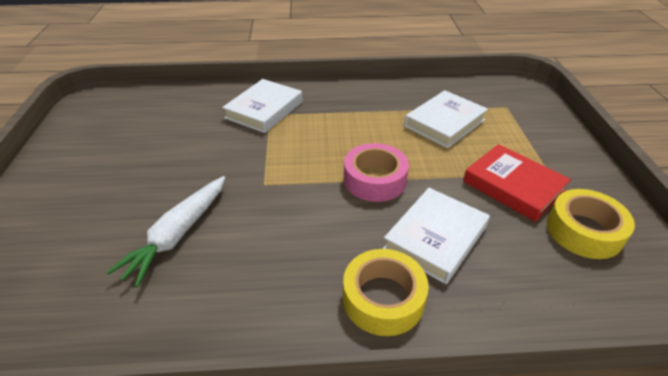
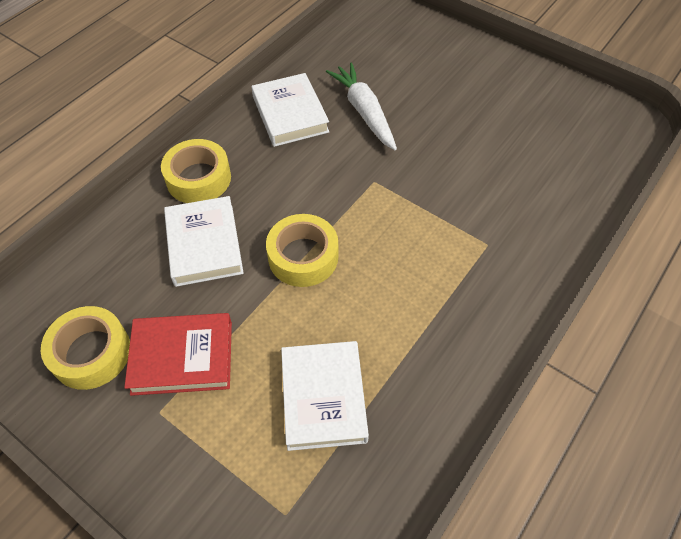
camera: 130 degrees right, 15 degrees up
(264, 110) = (501, 244): white book -> white book (290, 114)
(374, 180) = (303, 257): pink tape -> yellow tape

